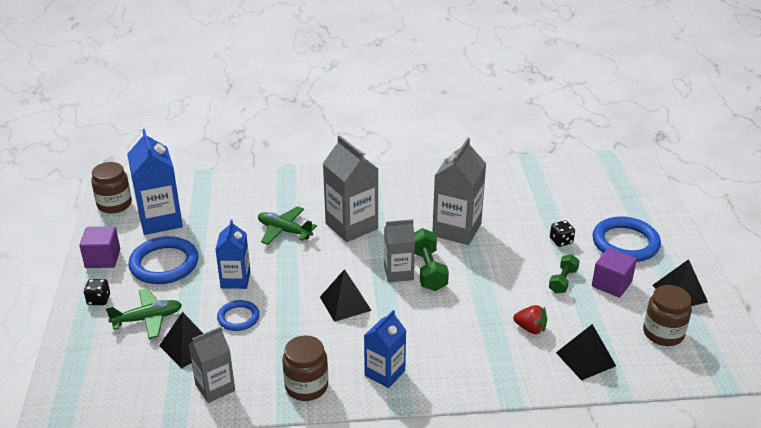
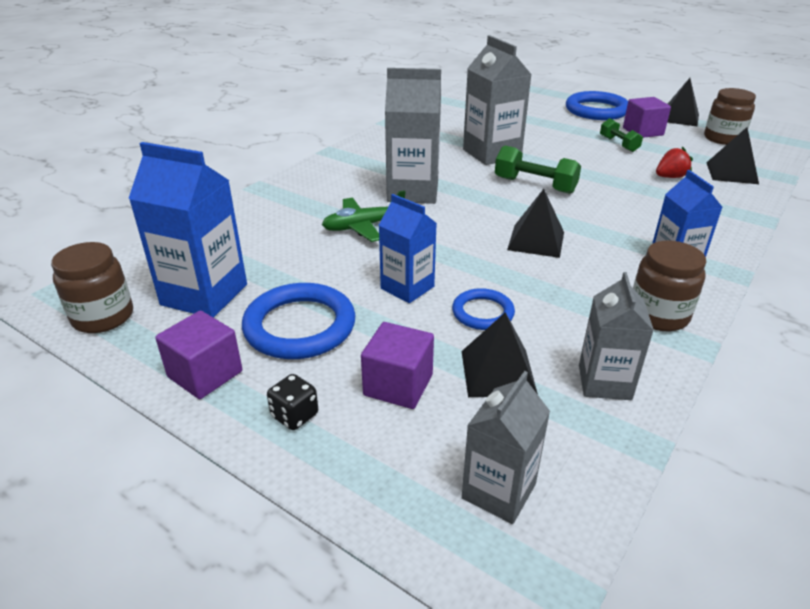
camera: 50 degrees left, 0 degrees up
(147, 319) = (398, 385): green plane -> purple cube
(398, 273) = (520, 198): grey carton -> grey carton (498, 491)
(561, 241) = (564, 126): black dice -> none

